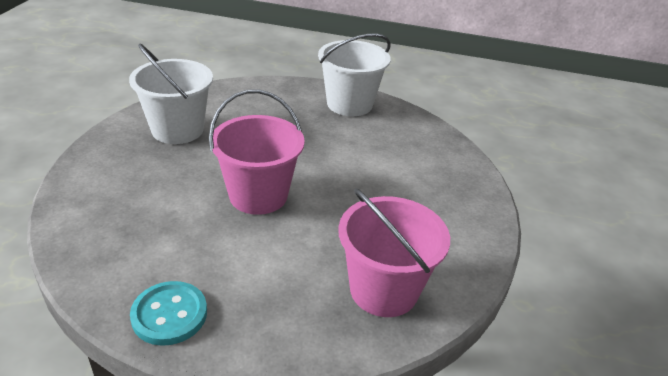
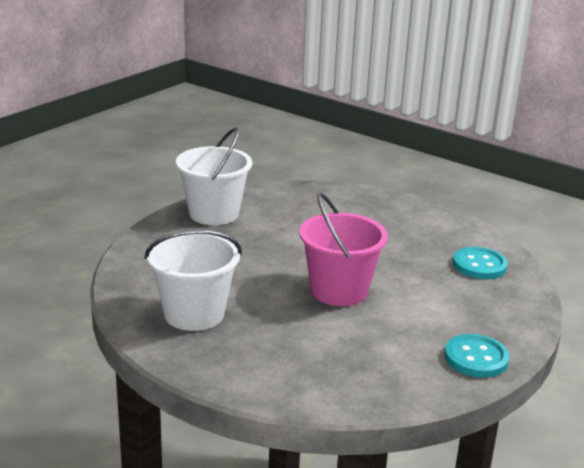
camera: 65 degrees left, 10 degrees down
(383, 290) = (479, 265): pink bucket -> turquoise button

